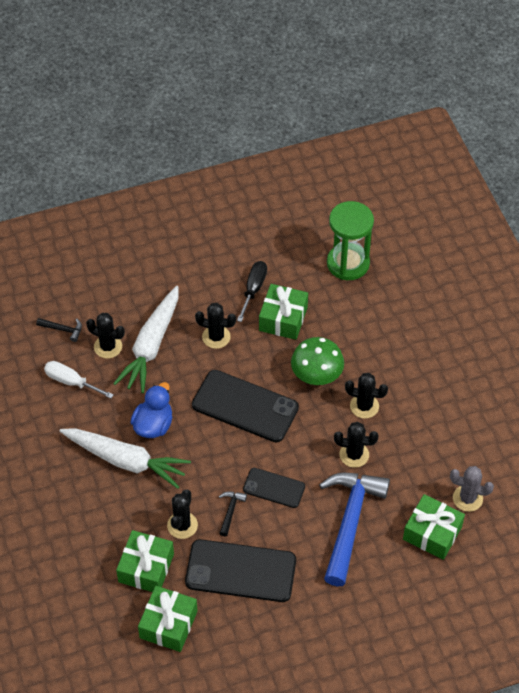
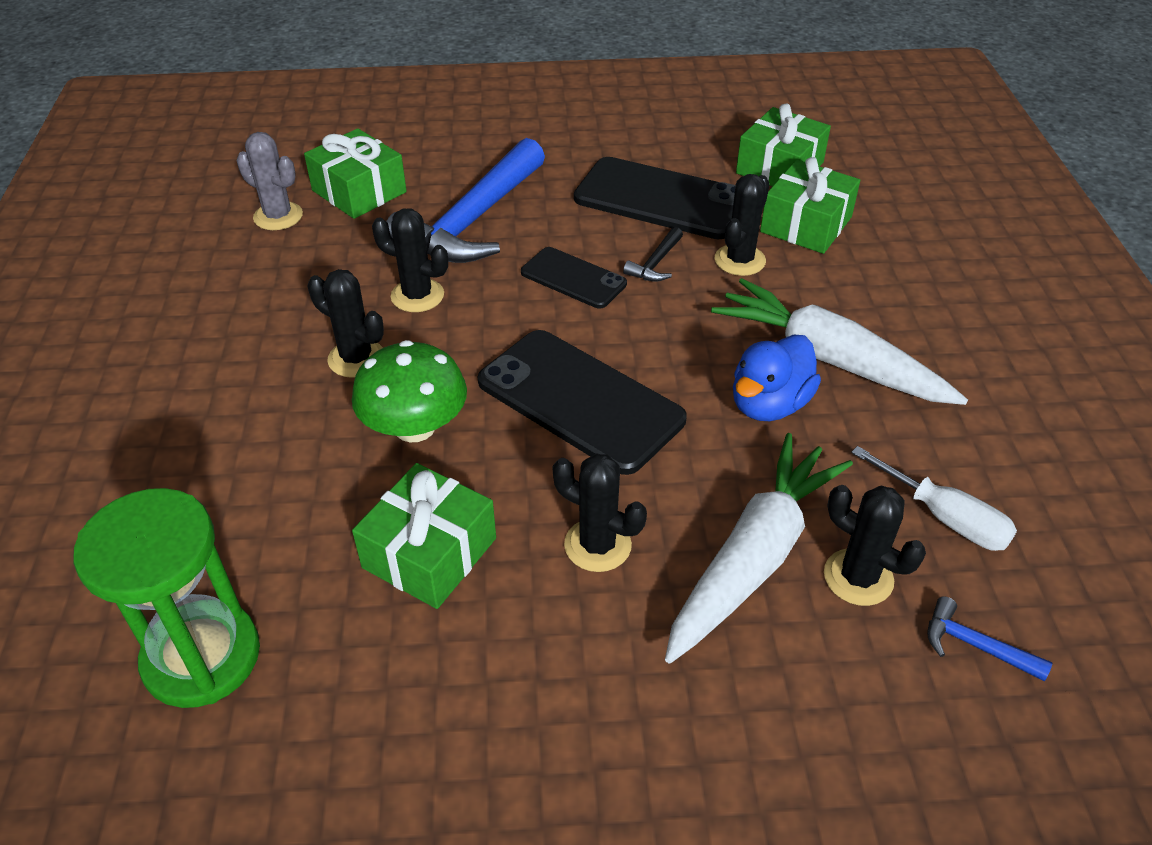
camera: 165 degrees left, 10 degrees down
(63, 329) = (974, 645): black hammer -> blue hammer
(253, 289) = (468, 642): black screwdriver -> none

